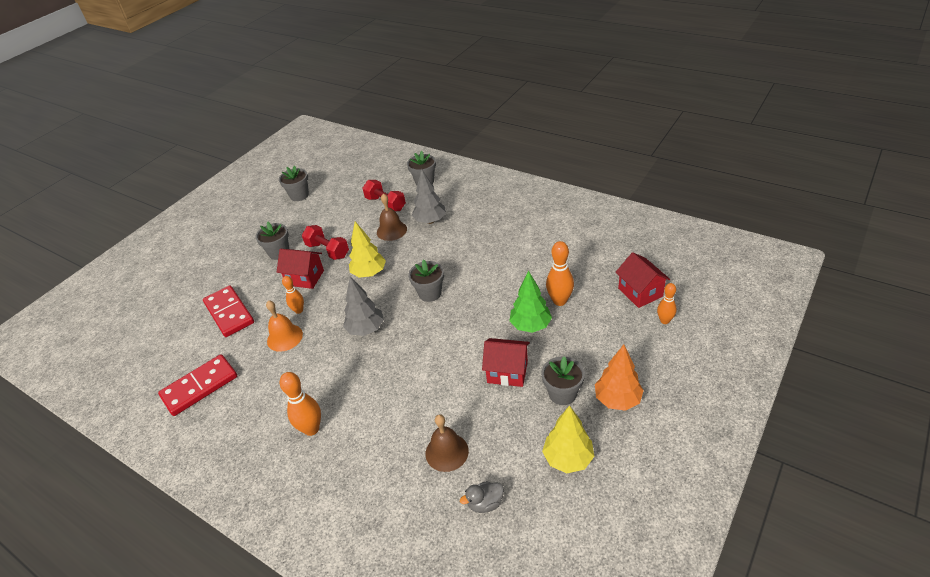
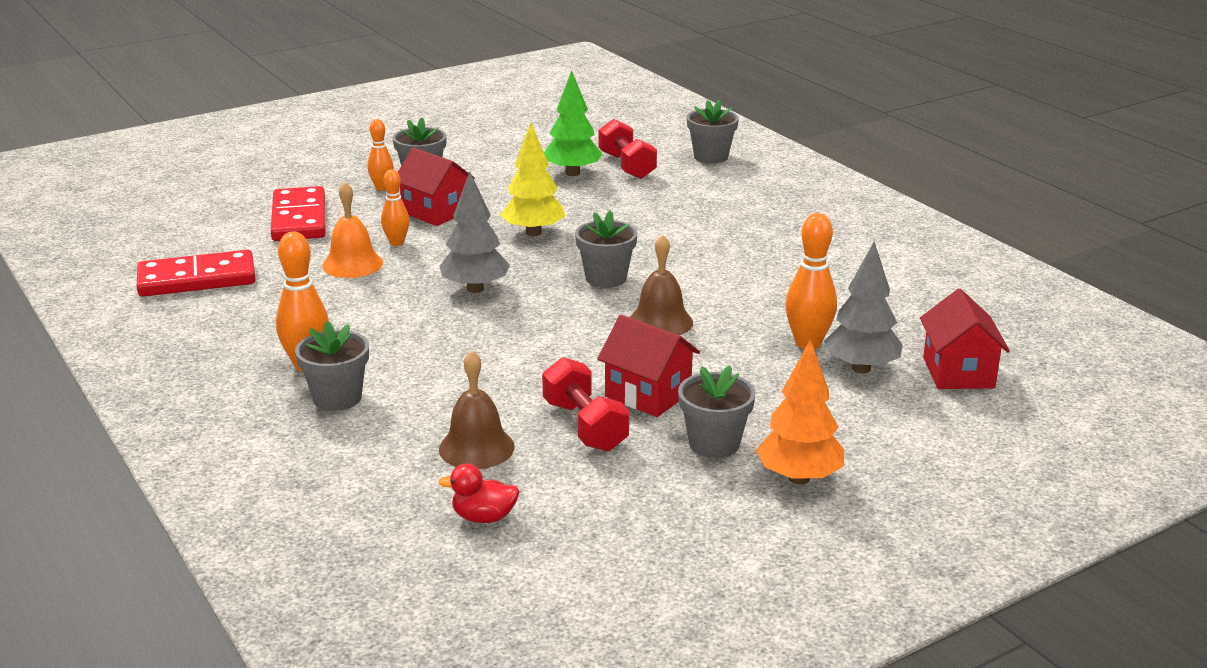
camera: 20 degrees right, 15 degrees down
(299, 195) = (505, 125): grey flower pot -> grey flower pot (337, 398)
(328, 250) = (494, 193): red dumbbell -> red dumbbell (585, 426)
(391, 230) = (609, 196): brown bell -> brown bell (660, 322)
(430, 221) = (679, 202): grey tree -> grey tree (861, 368)
(485, 503) = (484, 517): grey duck -> red duck
(530, 326) = (733, 357): green tree -> green tree (572, 173)
(568, 459) = (655, 514): yellow tree -> none
(664, 321) = (970, 416): orange bowling pin -> orange bowling pin (382, 188)

